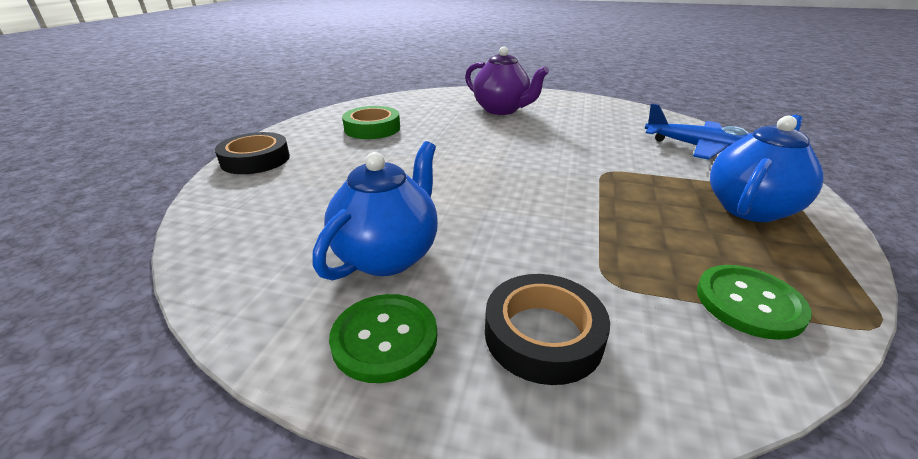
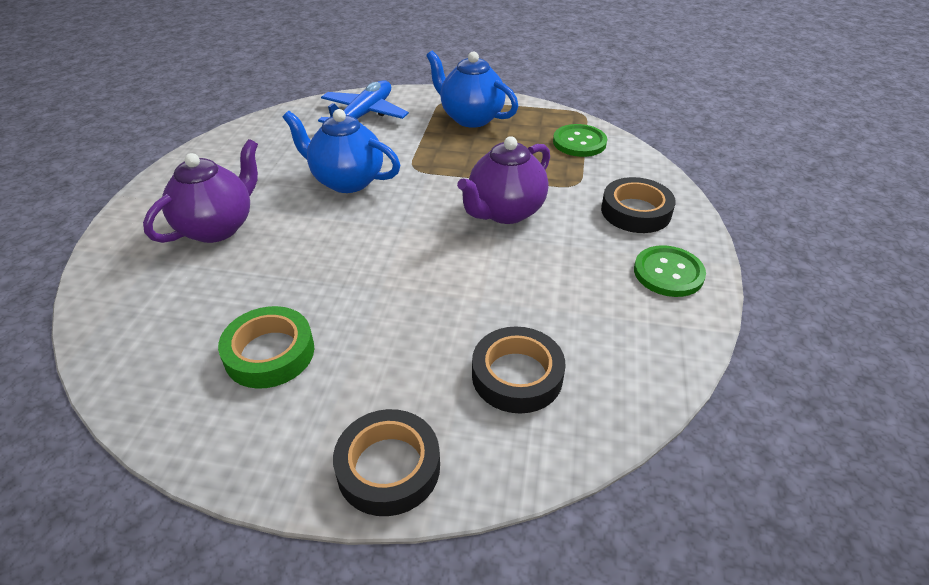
camera: 95 degrees left, 10 degrees up
(291, 206) = (517, 375): none -> black tape
(388, 255) = (582, 285): blue teapot -> blue teapot (346, 181)
(530, 217) = (505, 212): none -> purple teapot

